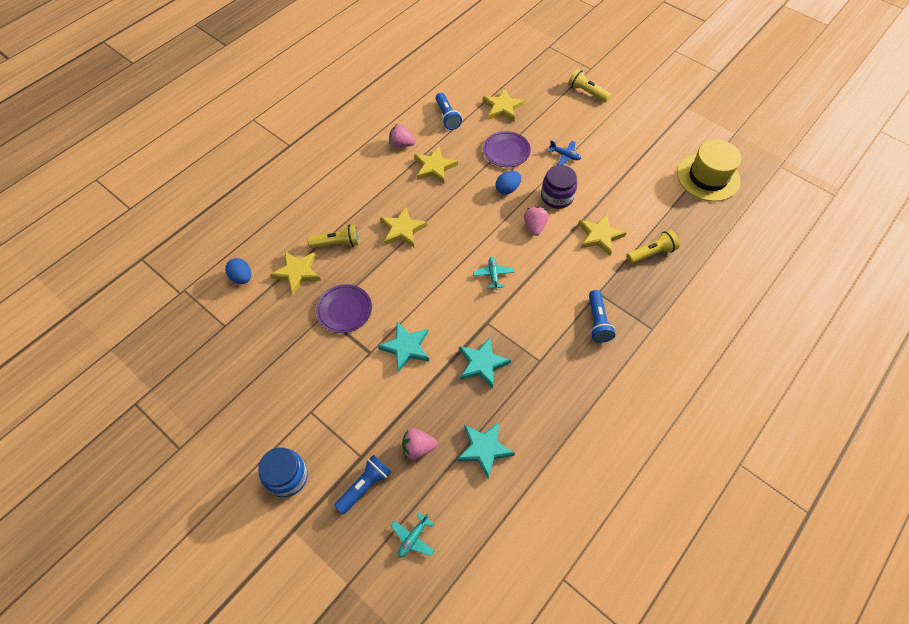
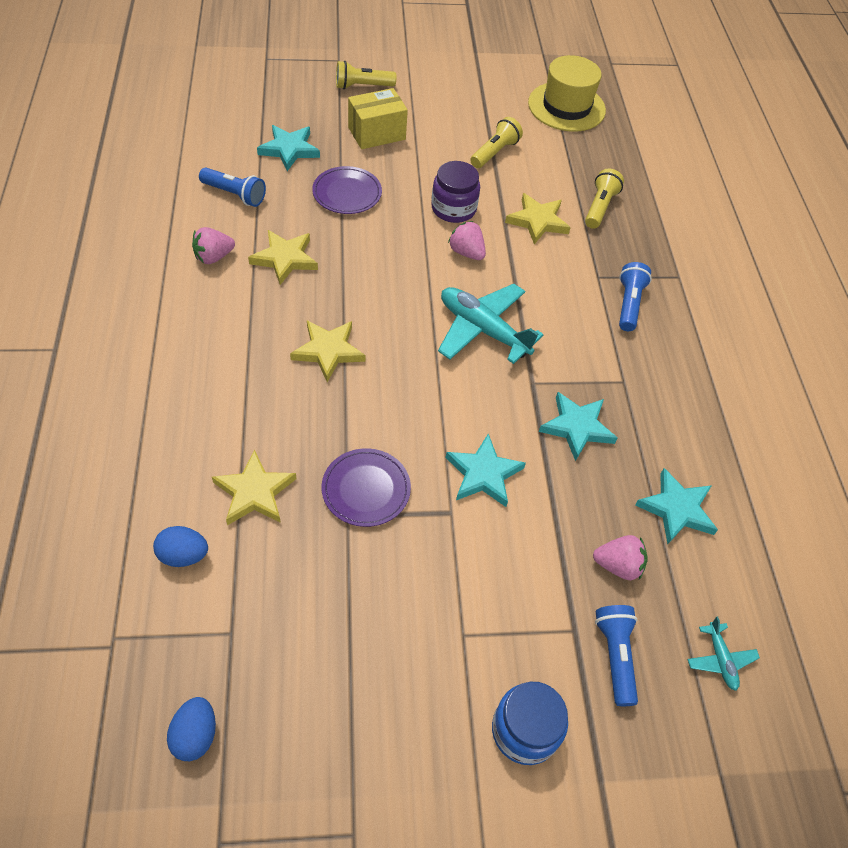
camera: 50 degrees left, 5 degrees down
(337, 243) = (266, 421): yellow flashlight -> yellow flashlight (494, 152)
(418, 447) = (618, 565): pink strawberry -> pink strawberry turned 120 degrees counterclockwise
(493, 275) = (483, 330): turquoise plane -> turquoise plane, size x2.08
(502, 108) = (289, 149): yellow star -> turquoise star
(507, 189) = (394, 232): blue egg -> blue egg (195, 735)
(562, 126) = (377, 133): none -> yellow box
(565, 155) = (414, 162): blue plane -> none
(597, 321) = (629, 304): blue flashlight -> blue flashlight turned 120 degrees counterclockwise

